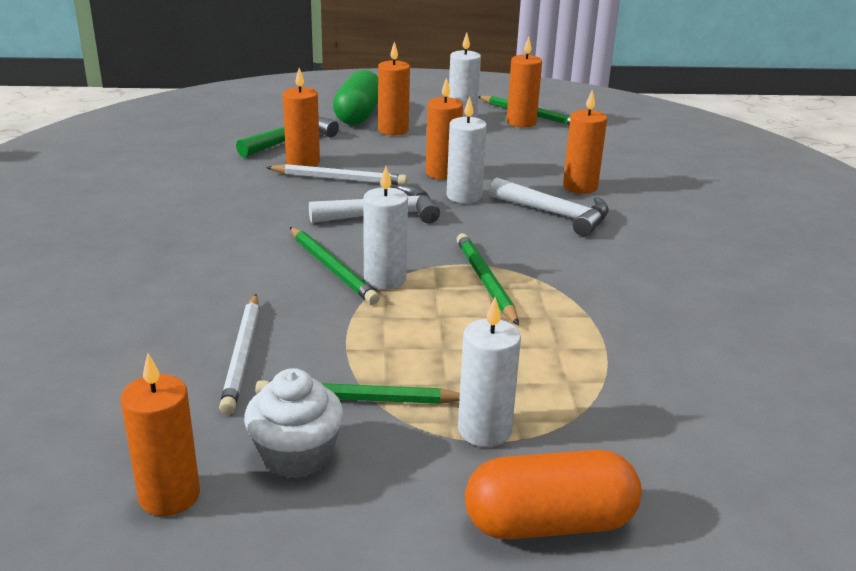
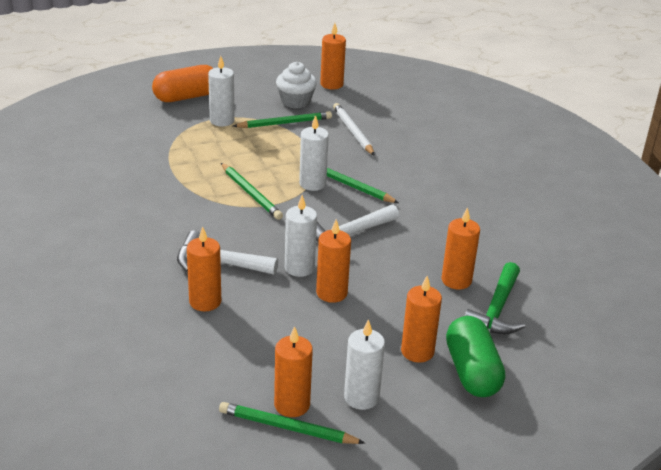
camera: 160 degrees right, 5 degrees up
(339, 179) = (410, 266): white pencil -> none

